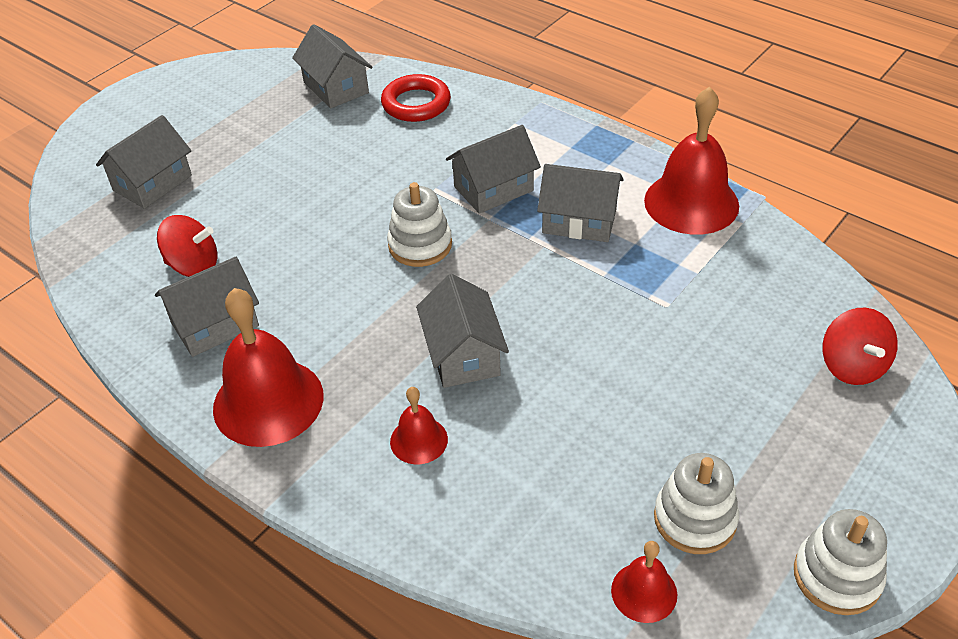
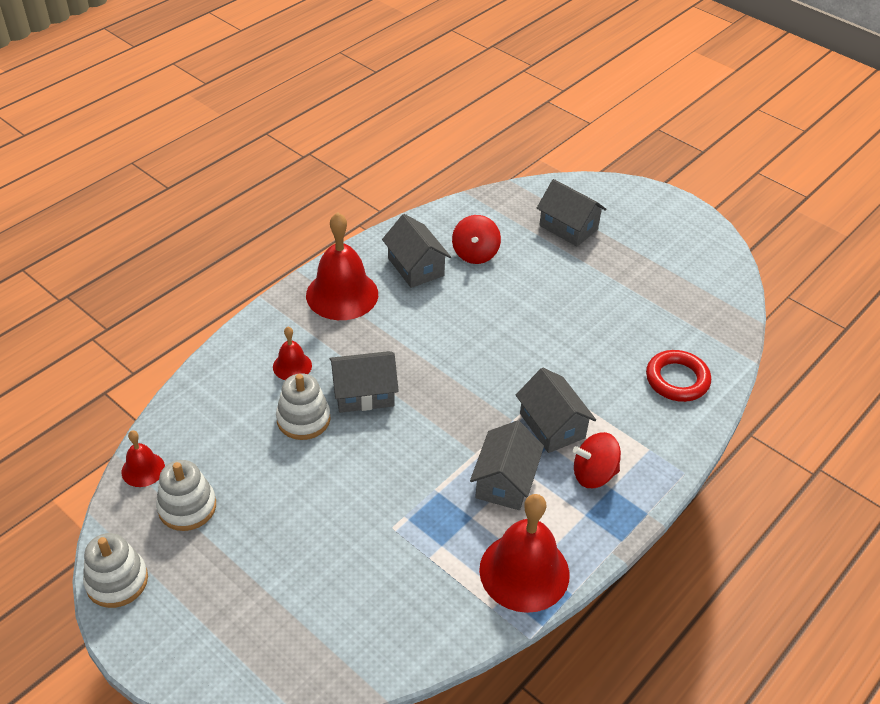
camera: 90 degrees right, 0 degrees up
(336, 87) = (699, 326): grey house -> none
(420, 245) = (484, 374): white stacking toy -> white stacking toy (303, 419)
(852, 366) = (300, 650): red spinning top -> red spinning top (593, 474)

